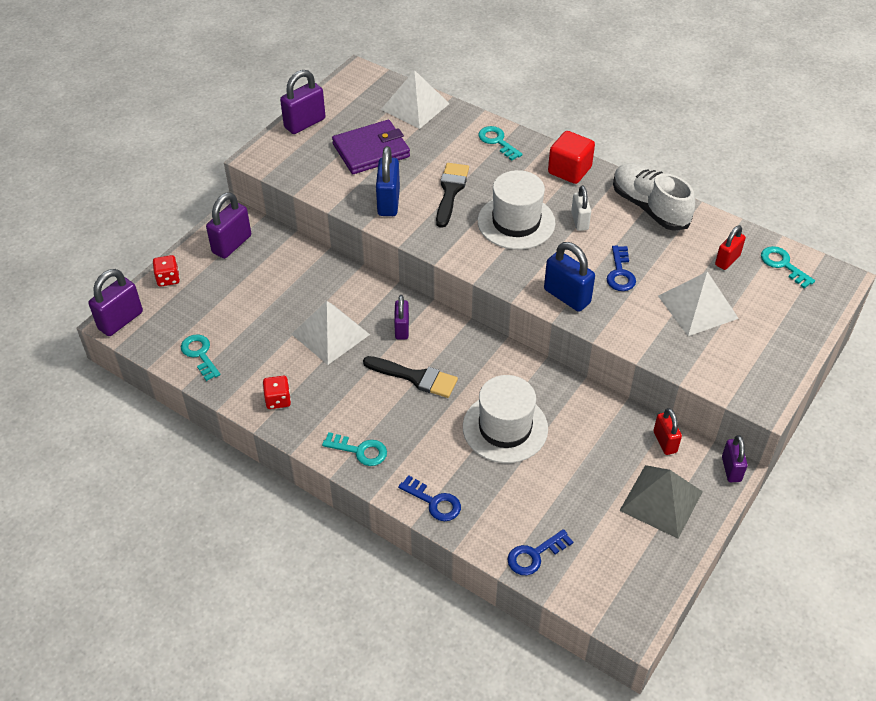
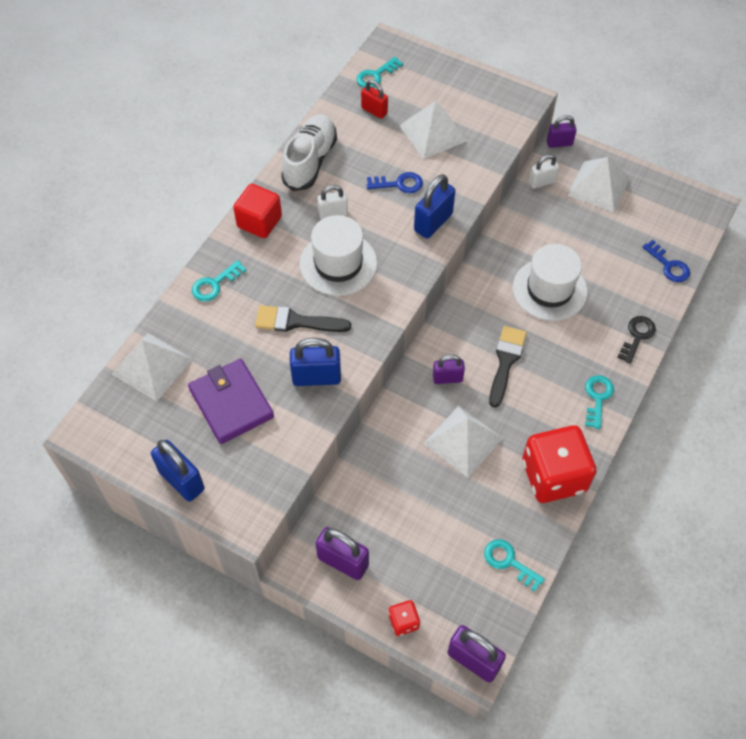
camera: 95 degrees left, 10 degrees up
(200, 354) = (509, 562): turquoise key -> turquoise key turned 75 degrees clockwise
(278, 400) = (553, 476): red dice -> red dice, size x2.30
(305, 123) = (181, 480): purple padlock -> blue padlock
(434, 502) = (637, 336): blue key -> black key
(649, 207) = (310, 161): white shoe -> white shoe turned 150 degrees clockwise
(661, 501) = (599, 186): grey pyramid -> white pyramid
(665, 442) = (542, 182): red padlock -> white padlock

